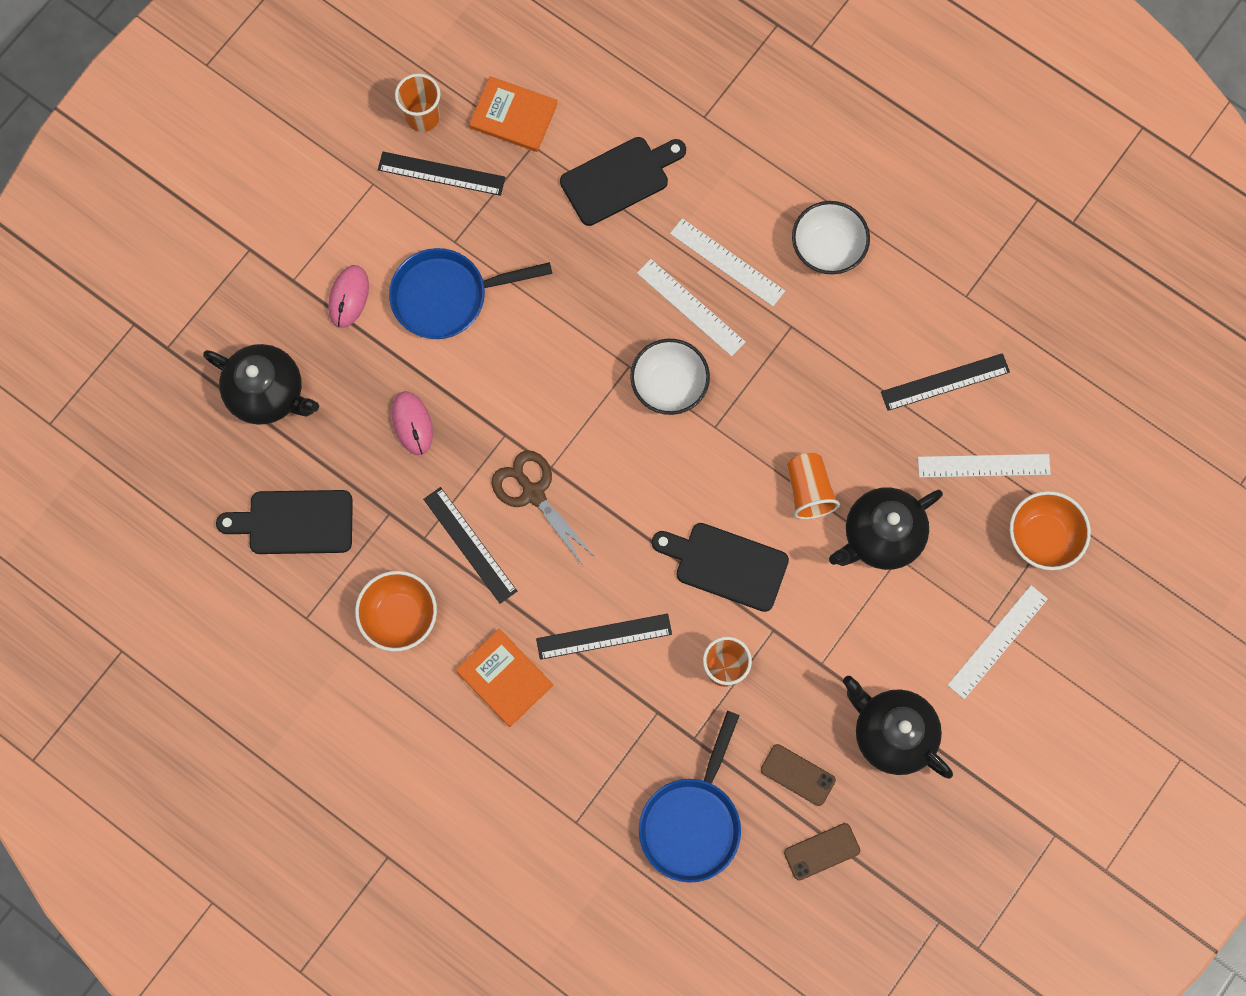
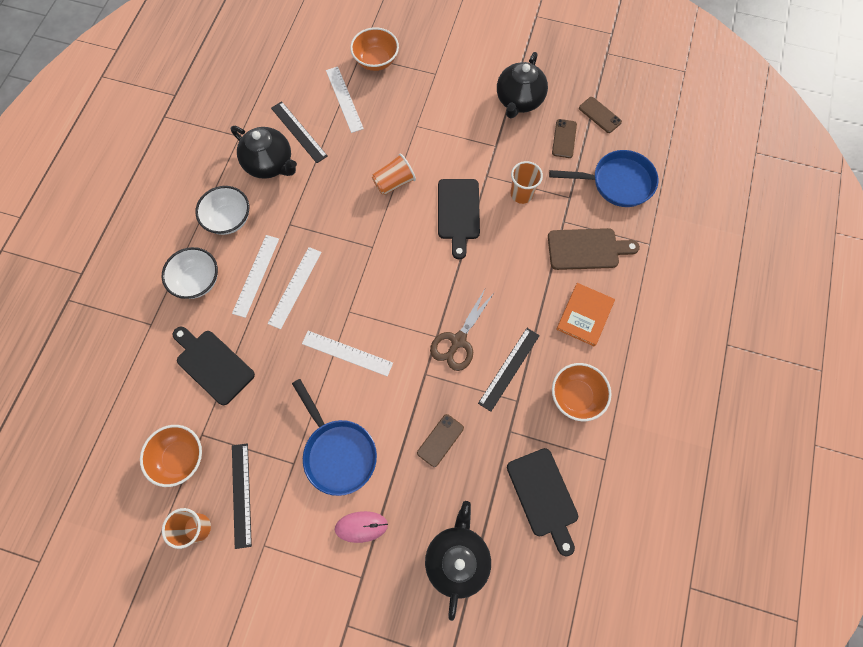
camera: 110 degrees left, 5 degrees down
(412, 423) = (440, 440): pink mouse -> brown phone
(513, 116) = (180, 458): orange book -> orange bowl
(601, 726) = (587, 249): none -> brown cutting board
(604, 636) = (532, 266): black ruler -> none
(669, 385) = (354, 282): white bowl -> white bowl (197, 281)
(881, 536) = (407, 137): black teapot -> black teapot (270, 164)
(997, 641) = (445, 66): white ruler -> white ruler (347, 353)

